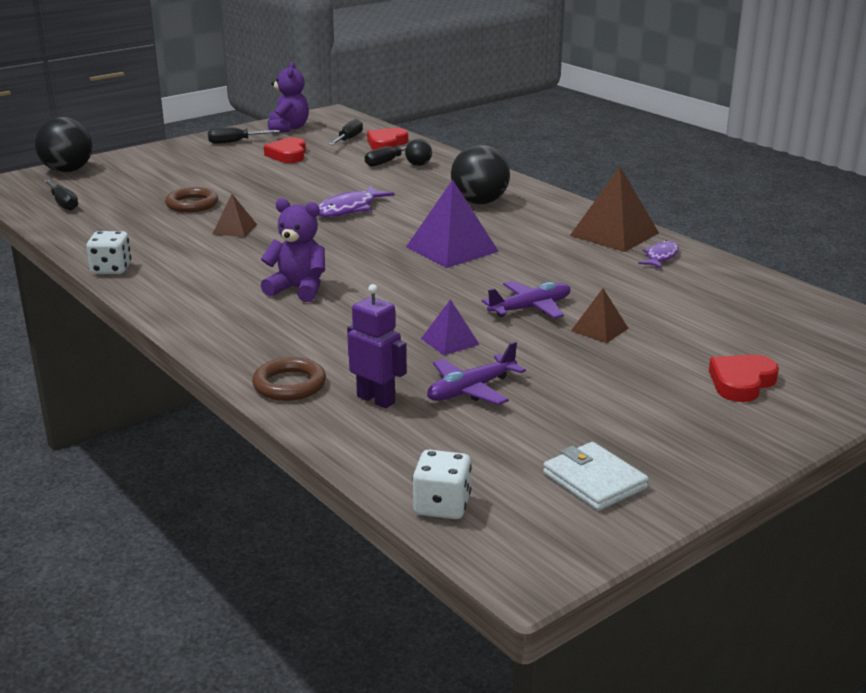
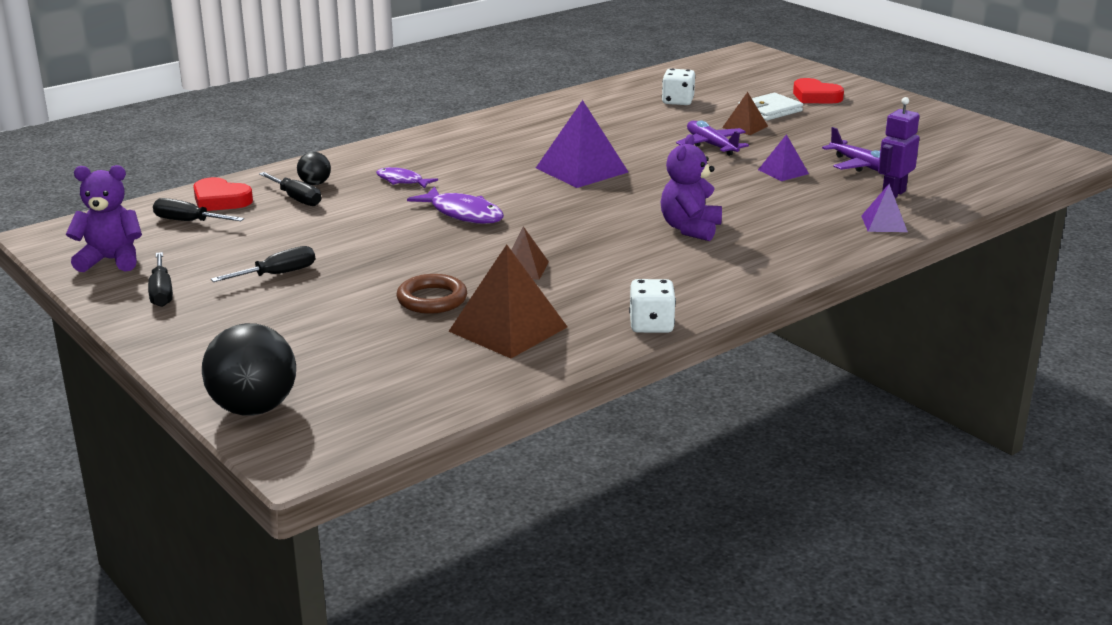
camera: 90 degrees left, 0 degrees up
(63, 203) = (413, 389): black screwdriver -> black screwdriver (277, 274)
(288, 155) = (242, 254): red heart -> none
(289, 384) = (884, 223): brown ring -> purple pyramid
(442, 506) = (1022, 175): white dice -> white dice (677, 101)
(479, 202) = (450, 158): black ball -> none
(594, 480) = (965, 137): white wallet -> white wallet (770, 110)
(614, 234) = (543, 113): brown pyramid -> brown pyramid (508, 329)
(660, 257) = (596, 102): purple fish -> purple fish (402, 181)

